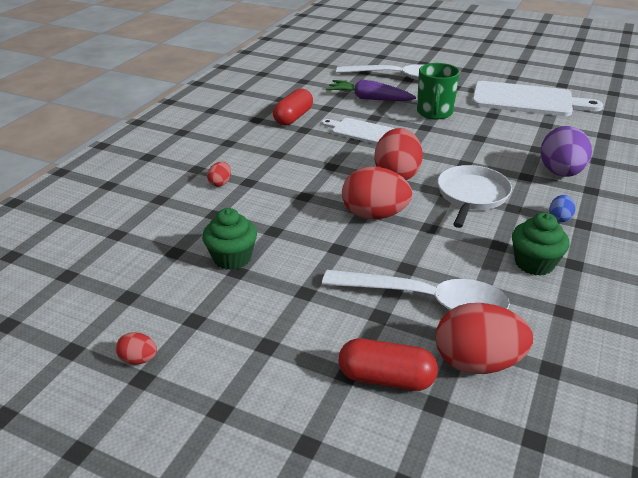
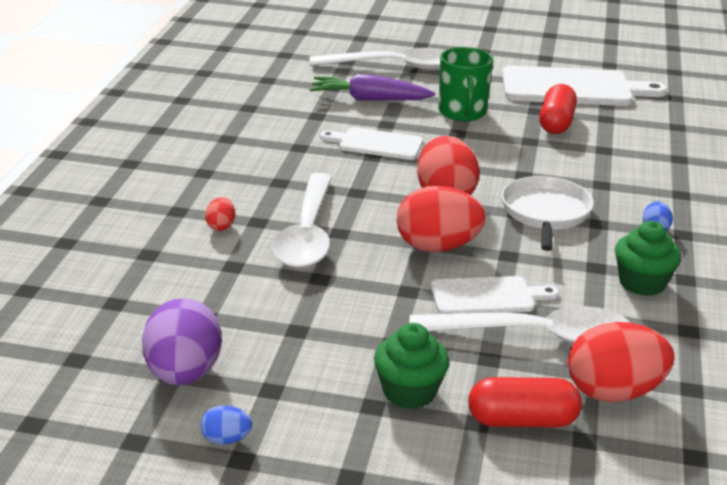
camera: 15 degrees left, 5 degrees down
(139, 359) = (226, 439): red egg -> blue egg
(232, 258) = (283, 315): green cupcake -> green cupcake (409, 392)
(280, 194) = (307, 234): none -> white spoon
(293, 117) = (278, 132): red capsule -> red capsule (556, 123)
(398, 260) = (487, 296): none -> white cutting board
(560, 173) = (640, 177): purple egg -> purple egg (183, 374)

